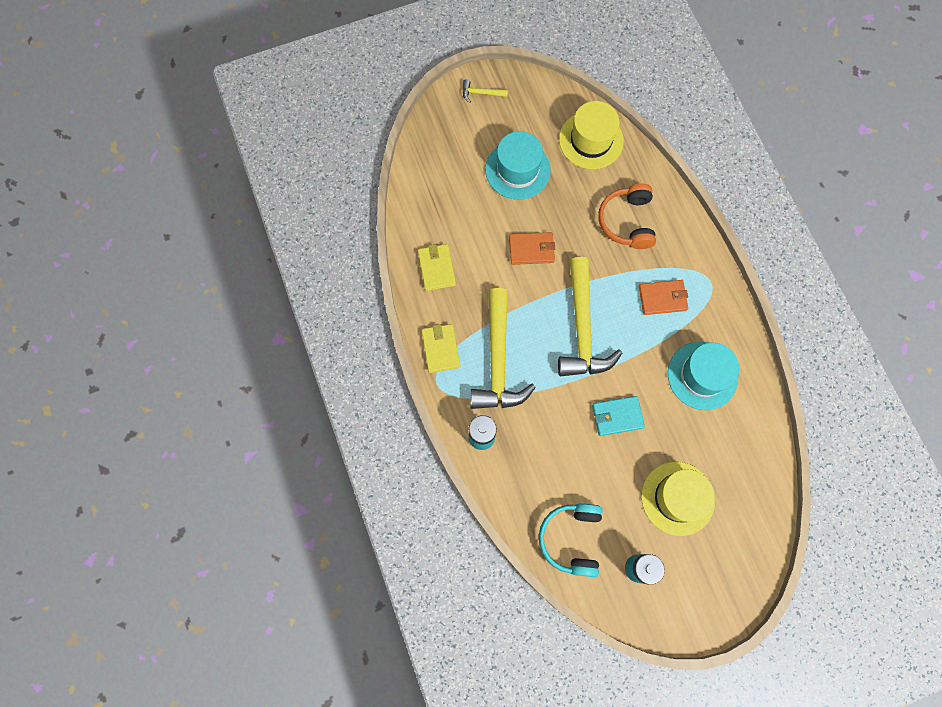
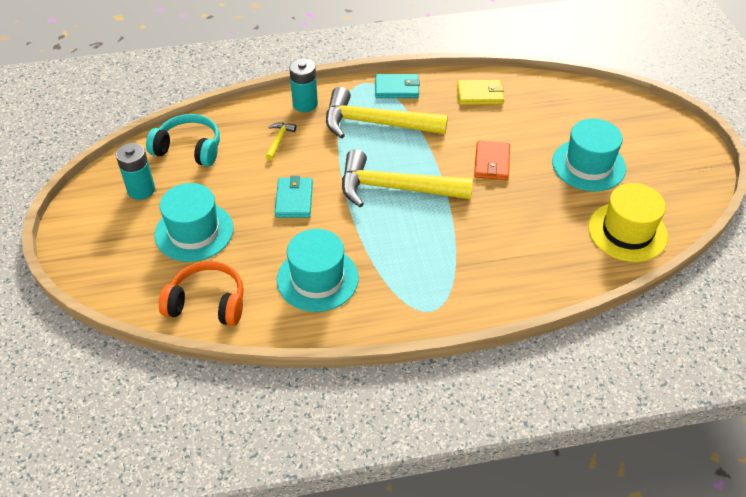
camera: 100 degrees right, 25 degrees down
(440, 349) = (397, 88): yellow wallet -> turquoise wallet
(481, 93) = (686, 149): yellow hammer -> yellow hammer (279, 140)
(627, 221) = (517, 246): orange headphones -> orange headphones (207, 303)
(662, 298) = (417, 261): orange wallet -> none
(677, 498) = (194, 232): yellow hat -> turquoise hat

